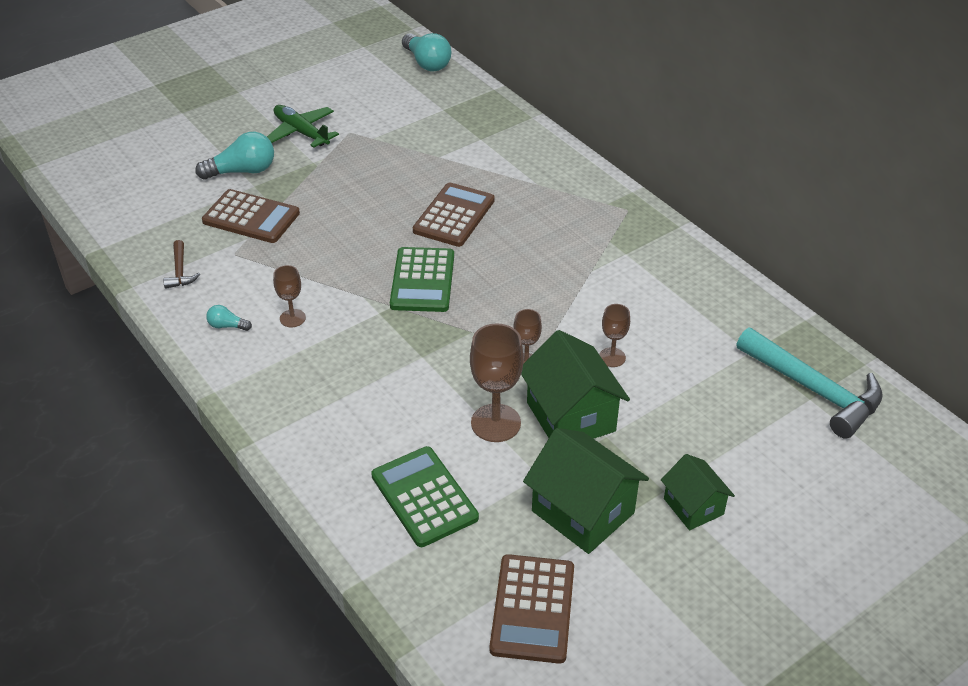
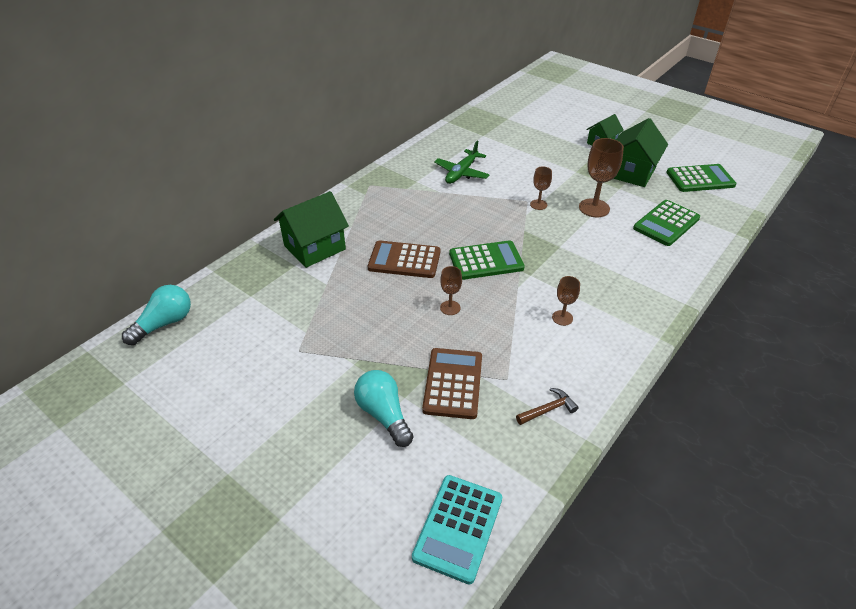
camera: 105 degrees left, 0 degrees up
(109, 192) = (458, 527): none -> turquoise calculator
(227, 326) = (593, 353): turquoise light bulb -> none
(301, 132) = (305, 387): green plane -> green plane (461, 173)
(532, 609) = (700, 179): brown calculator -> green calculator
(570, 416) = (570, 184): green house -> green house (314, 247)
(612, 357) = (514, 176): brown goblet -> brown goblet (450, 308)
(815, 390) = (501, 117): turquoise hammer -> none

